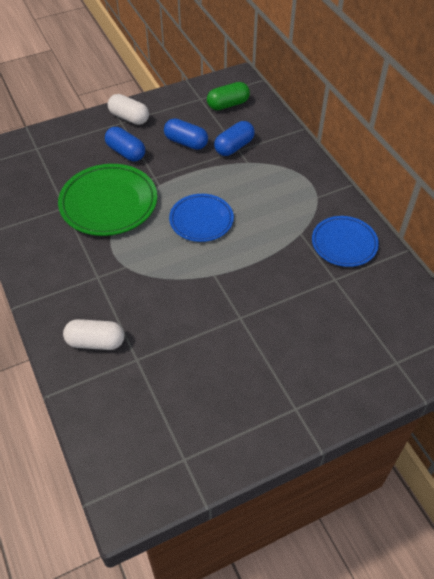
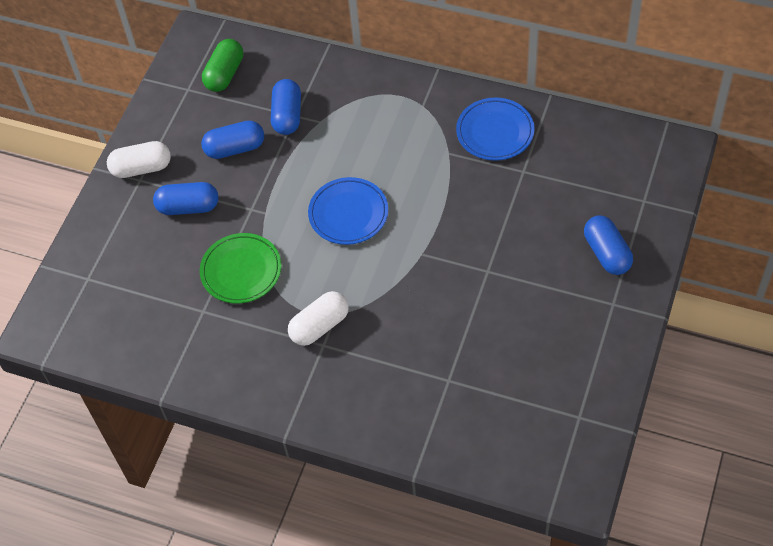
camera: 40 degrees left, 5 degrees up
(95, 342) = (396, 398): white capsule -> white capsule (319, 326)
(108, 203) = (241, 271): green plate -> green plate, size x0.64
(330, 373) = (606, 253): none -> blue capsule

